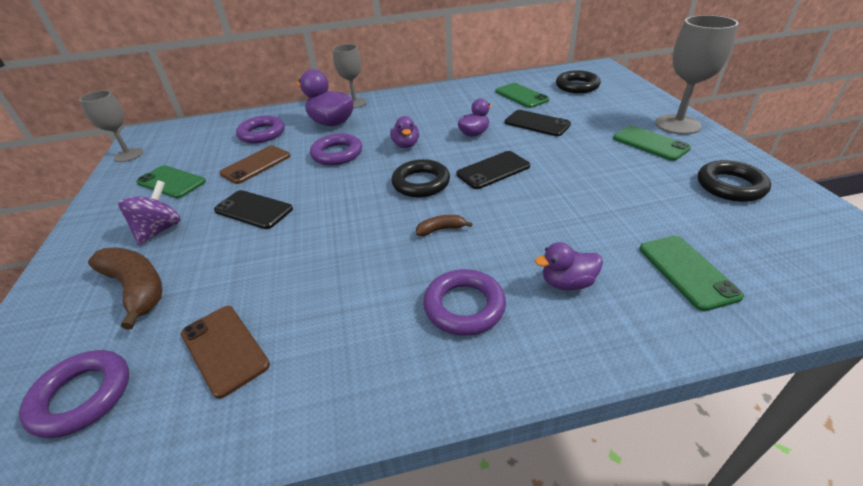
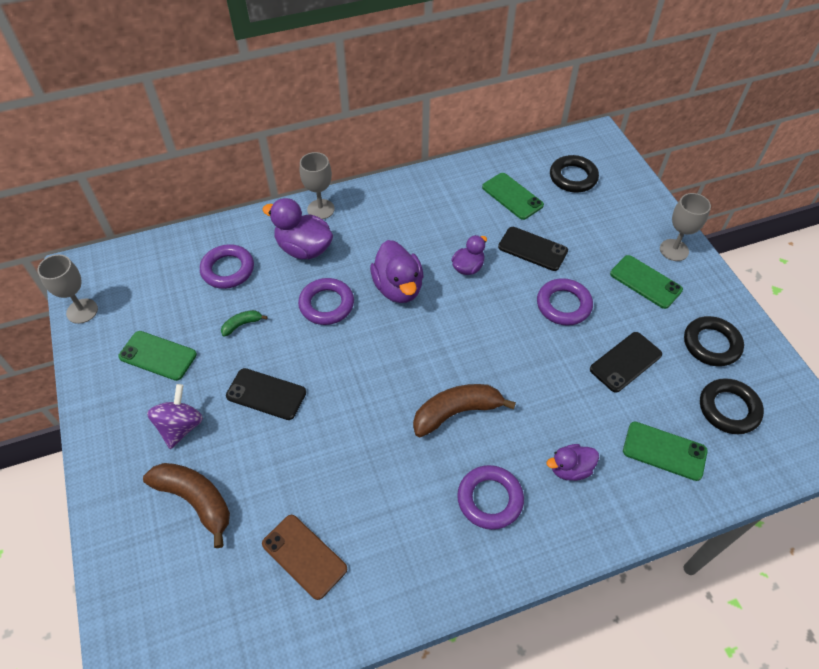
camera: 10 degrees left, 15 degrees up
(82, 396) = (207, 608): purple ring -> purple ring (563, 305)
(256, 165) = (242, 325): brown phone -> green banana
(406, 145) = (398, 288): purple duck -> purple duck, size x1.66
(421, 183) = (426, 349): black ring -> black ring (728, 409)
(441, 229) = (456, 412): brown banana -> brown banana, size x2.04
(493, 170) = (495, 327): black phone -> black phone (625, 362)
(677, 124) = (674, 250): grey goblet -> grey goblet, size x0.66
(687, 271) = (664, 451): green phone -> green phone turned 45 degrees counterclockwise

